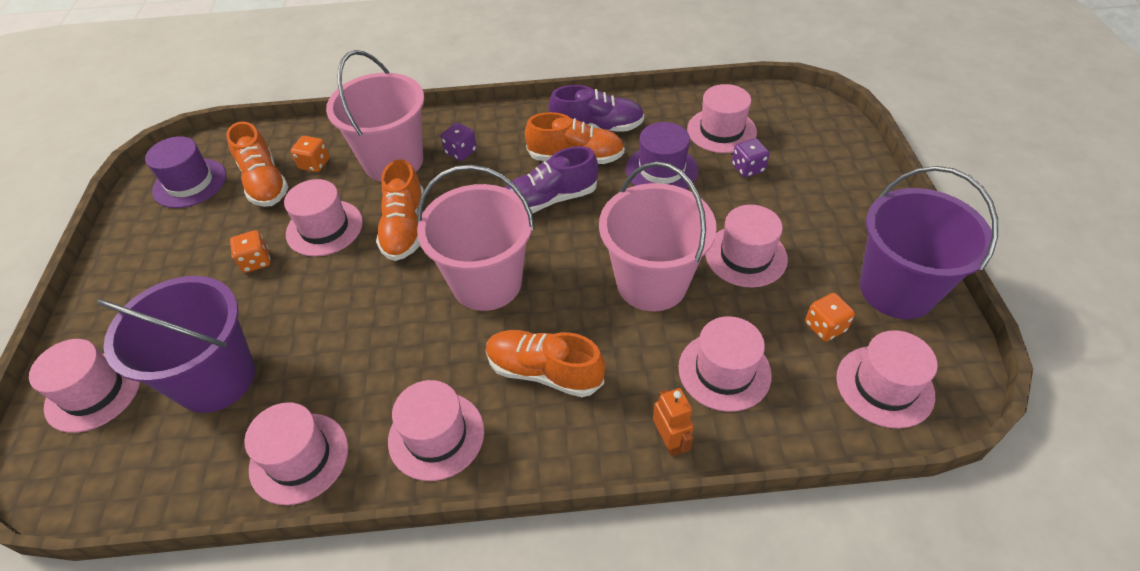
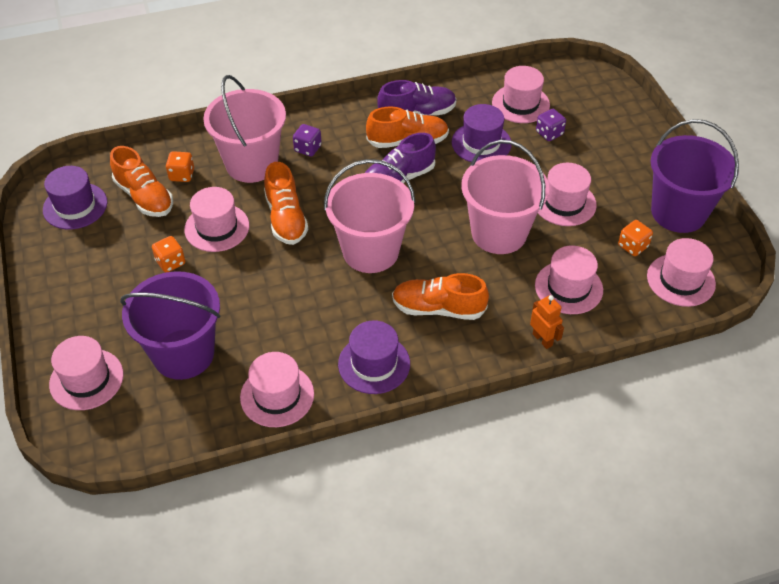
camera: 15 degrees left, 0 degrees up
(436, 435) = (374, 364): pink hat -> purple hat

